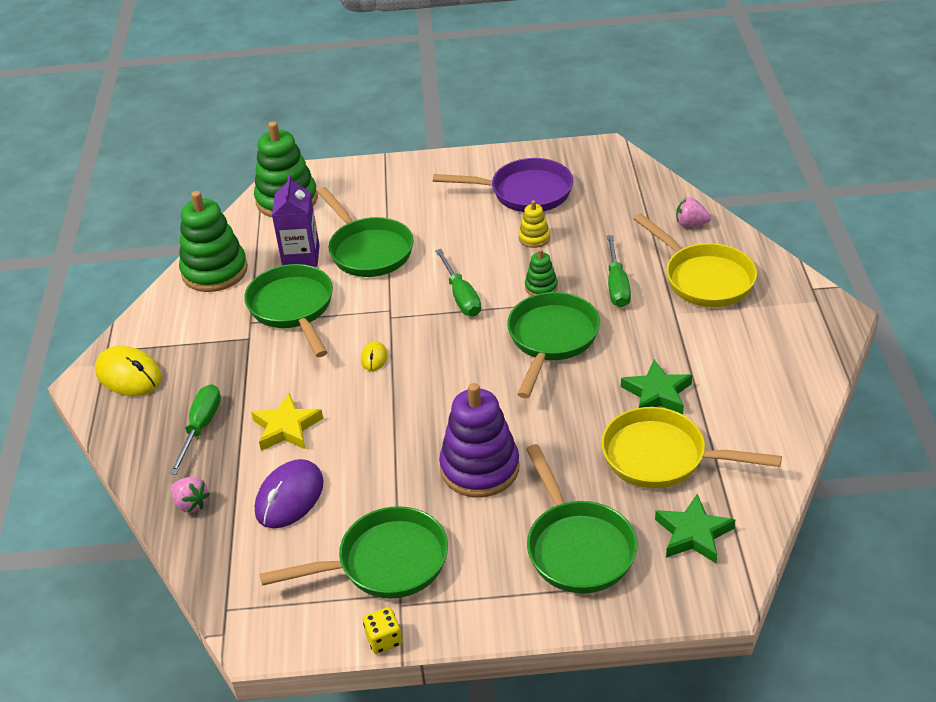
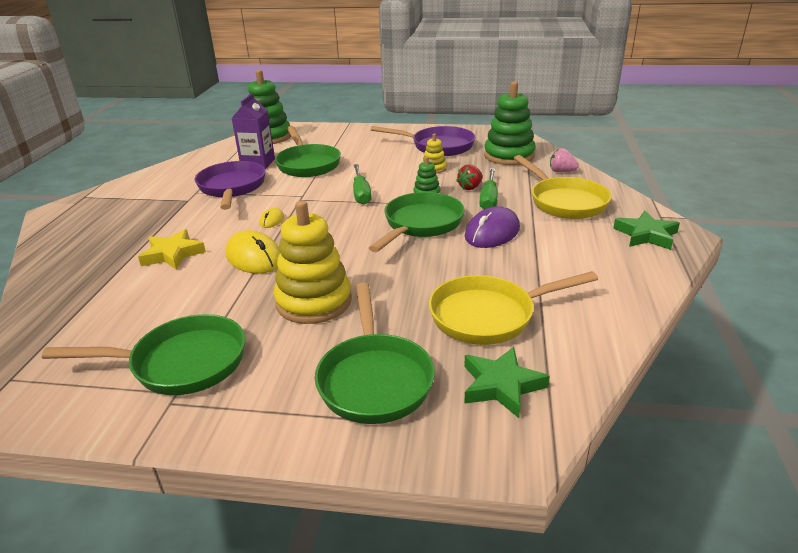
camera: 10 degrees right, 10 degrees down
(129, 375) = (85, 211): yellow mouse -> yellow mouse (254, 257)
(191, 504) = (55, 294): pink strawberry -> none
(201, 427) = (108, 246): green screwdriver -> none
(215, 271) = (193, 165): green stacking toy -> green stacking toy (509, 156)
(289, 497) = (137, 300): purple mouse -> purple mouse (492, 232)
(293, 308) = (232, 188): green pan -> purple pan
(384, 640) = (131, 433): yellow dice -> none
(480, 468) = (314, 302): purple stacking toy -> yellow stacking toy
(589, 268) = (470, 187): none -> red strawberry
(657, 393) = (500, 269): green star -> green star (646, 235)
(662, 457) = (489, 316): yellow pan -> yellow pan turned 45 degrees counterclockwise

